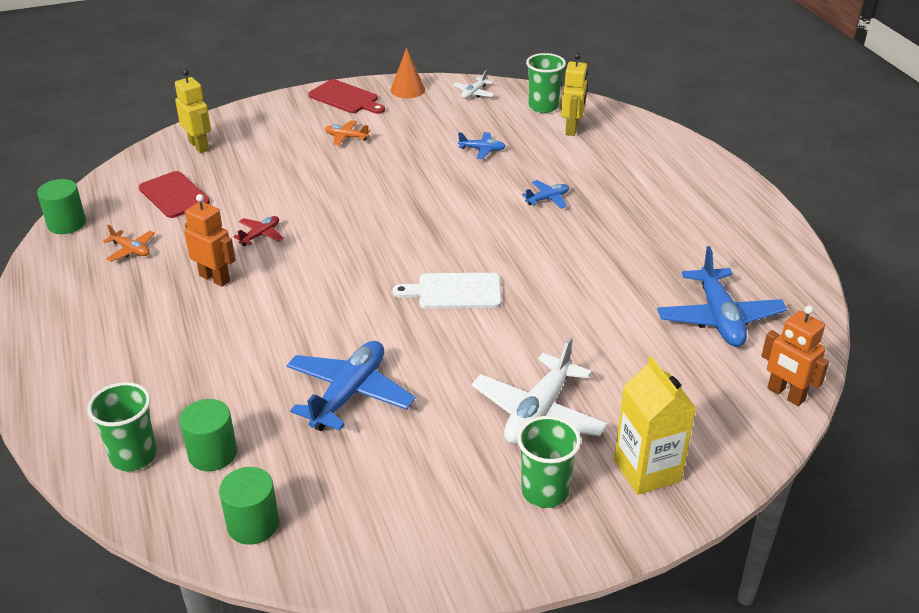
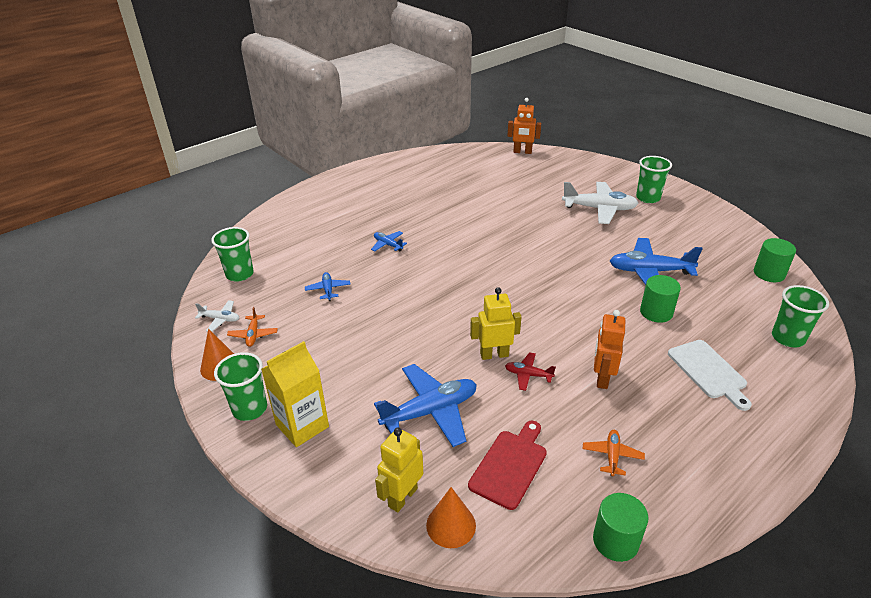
camera: 110 degrees left, 0 degrees up
(156, 160) = (451, 525): none -> orange cone
(212, 454) = (748, 306): green cylinder -> green cylinder (656, 312)
(345, 98) = (250, 409): red cutting board -> green cup
(346, 137) = (337, 379): orange plane -> orange plane (253, 335)
(455, 291) = (522, 258): white cutting board -> white cutting board (708, 371)
(572, 129) = (276, 253): yellow robot -> yellow robot (494, 354)
(647, 471) = (606, 176): yellow carton -> yellow carton (302, 426)
(719, 318) = (477, 172): blue plane -> blue plane (430, 411)
(785, 394) = (522, 152): orange robot -> orange robot turned 75 degrees clockwise

